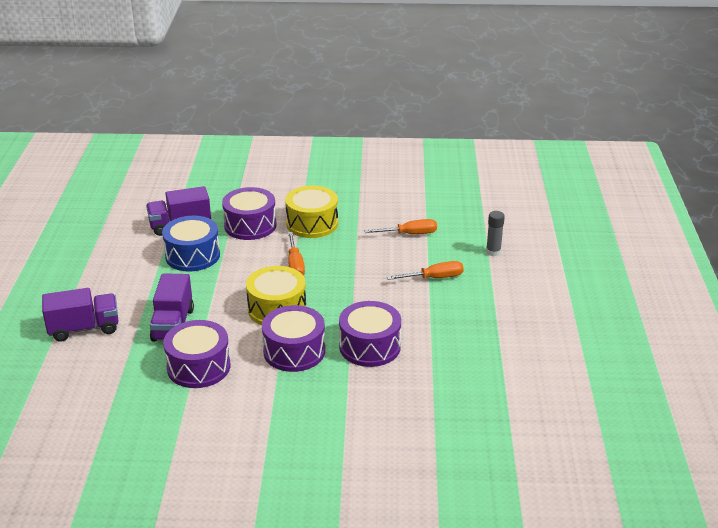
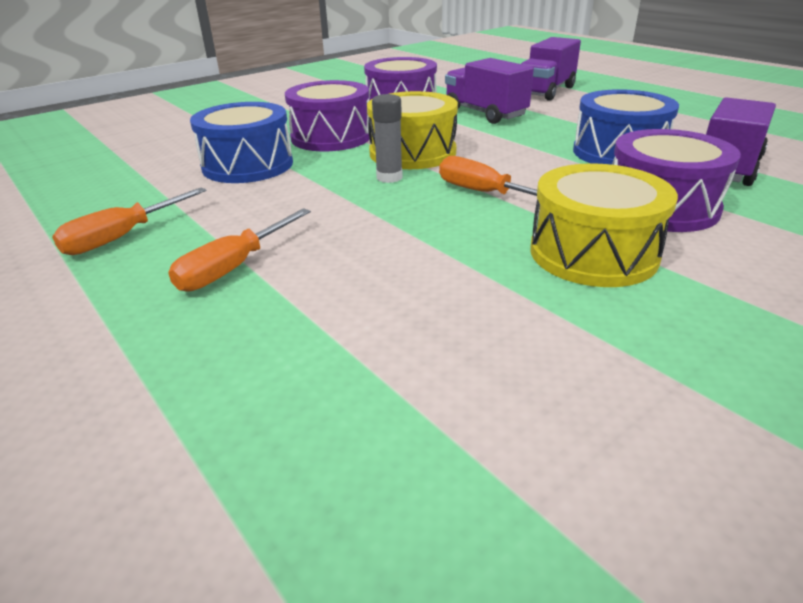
camera: 140 degrees right, 0 degrees up
(370, 346) = (248, 165): purple drum -> blue drum
(409, 234) = (385, 328): orange screwdriver -> orange screwdriver (122, 237)
(493, 252) = (126, 387): grey glue stick -> grey glue stick (389, 177)

